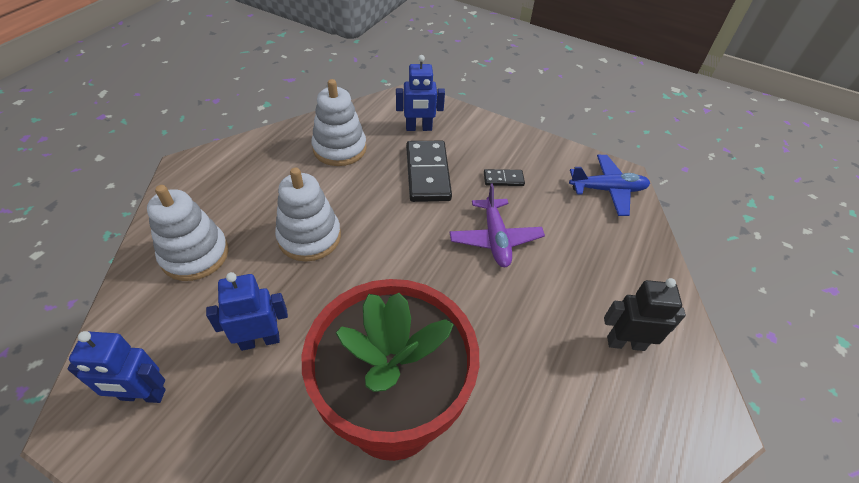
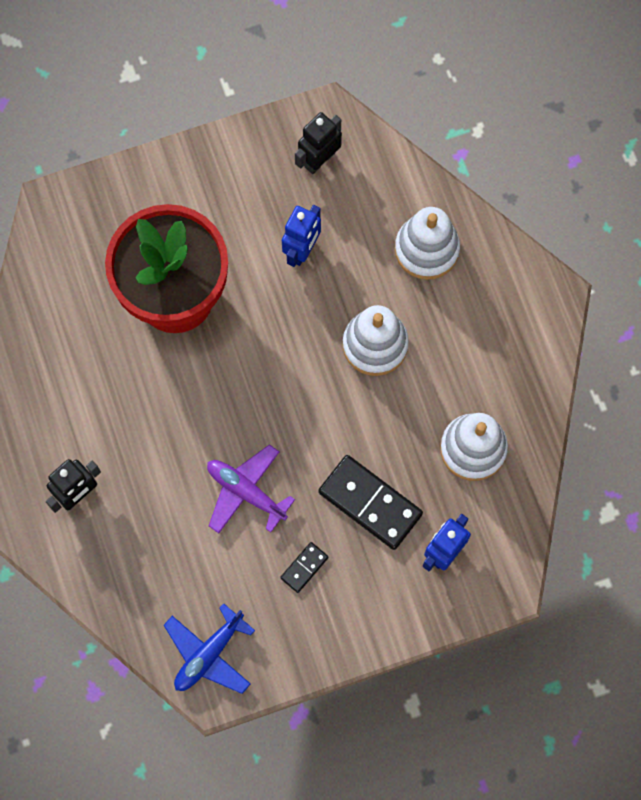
camera: 135 degrees right, 25 degrees up
(143, 395) = (319, 160): blue robot -> black robot

